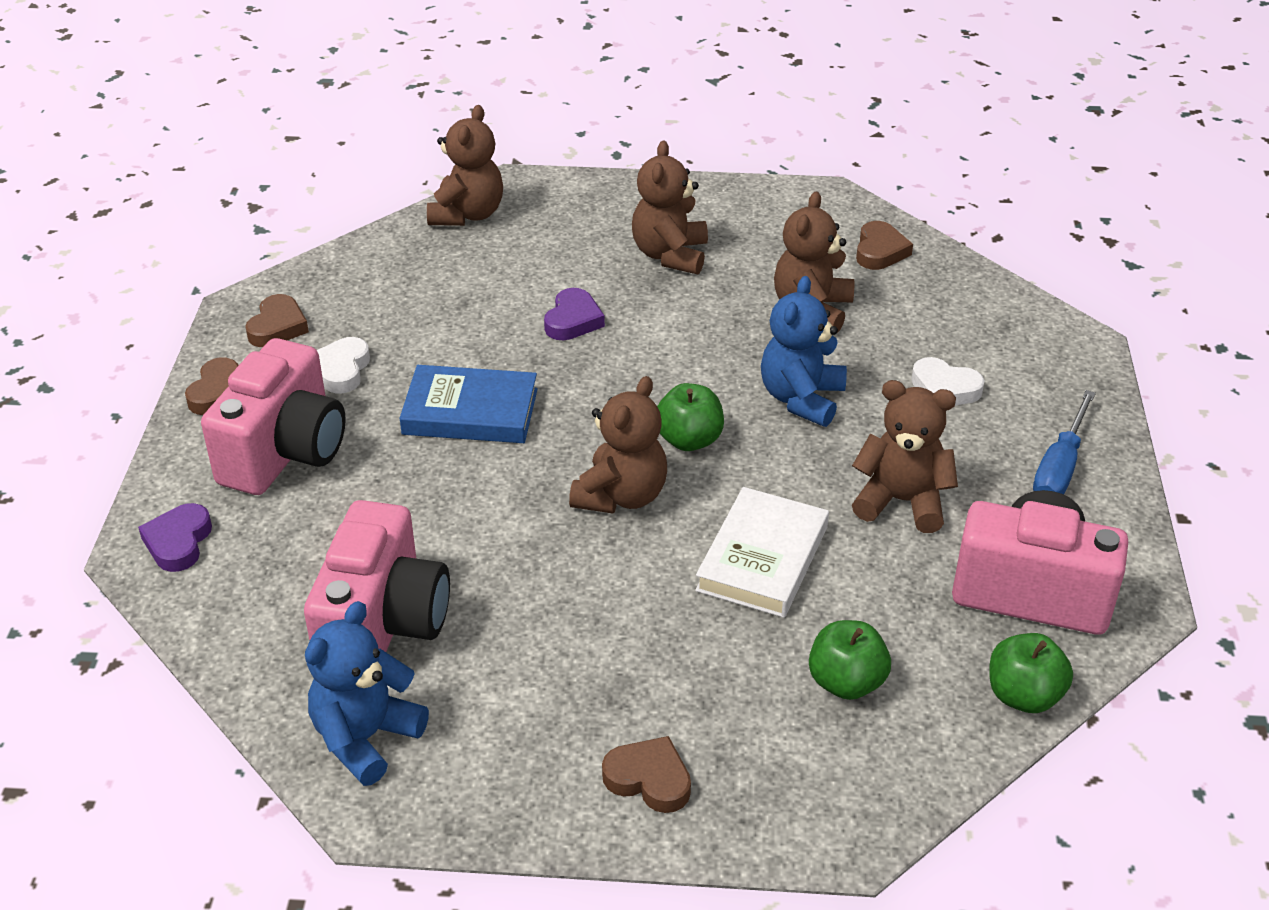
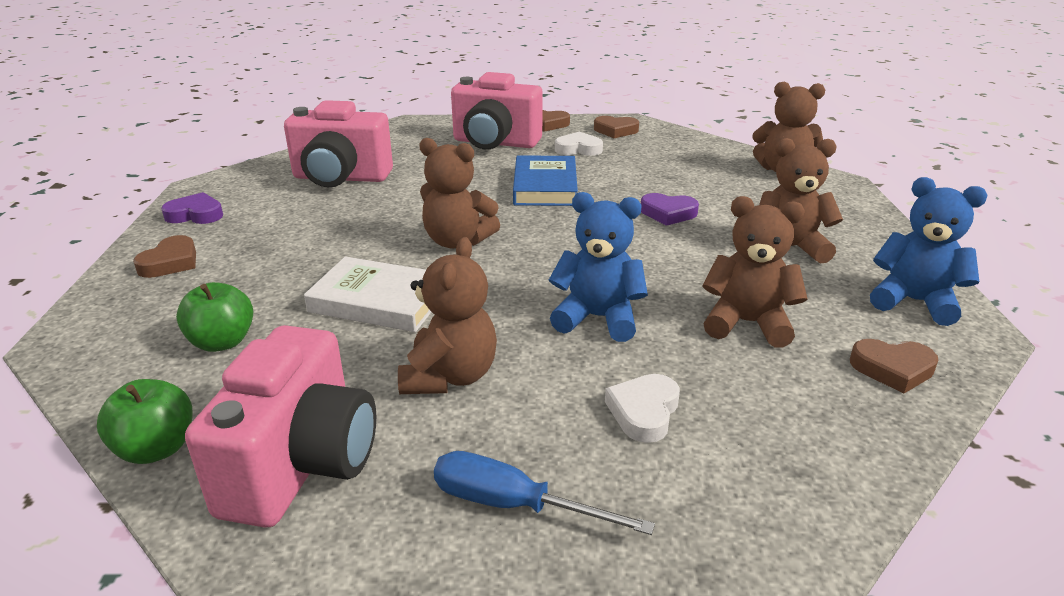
camera: 85 degrees right, 10 degrees down
(178, 542) = (419, 128): purple heart -> purple heart (195, 214)
(365, 738) = (252, 181): blue teddy bear -> blue teddy bear (914, 301)
(689, 440) = (527, 265): green apple -> none

